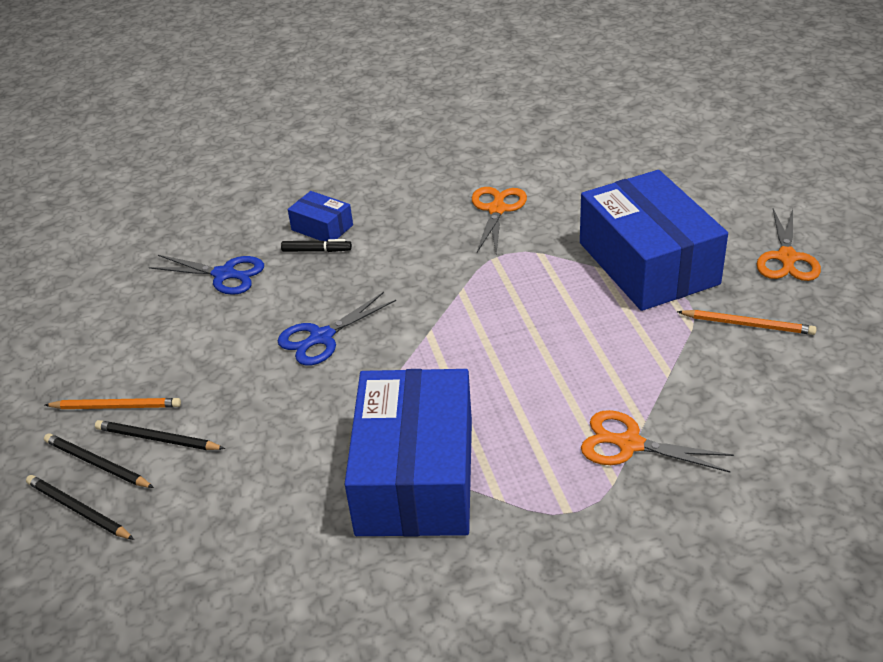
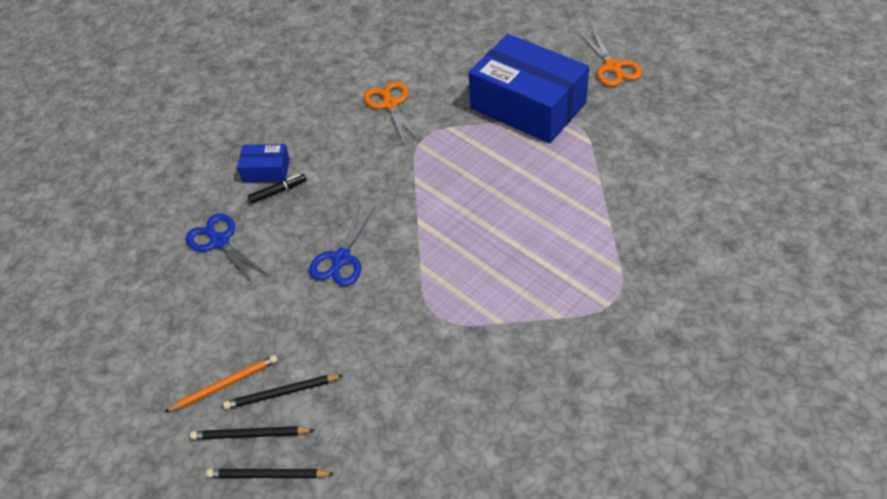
camera: 30 degrees left, 10 degrees up
(225, 274) = (219, 241): blue scissors -> blue scissors turned 120 degrees counterclockwise
(415, 476) = (493, 328): blue box -> none
(629, 444) = (611, 241): orange scissors -> none
(748, 324) = (623, 125): orange pencil -> none

